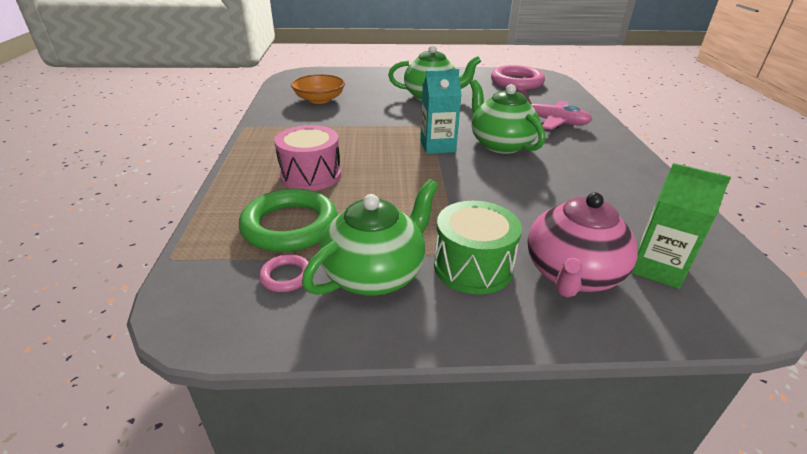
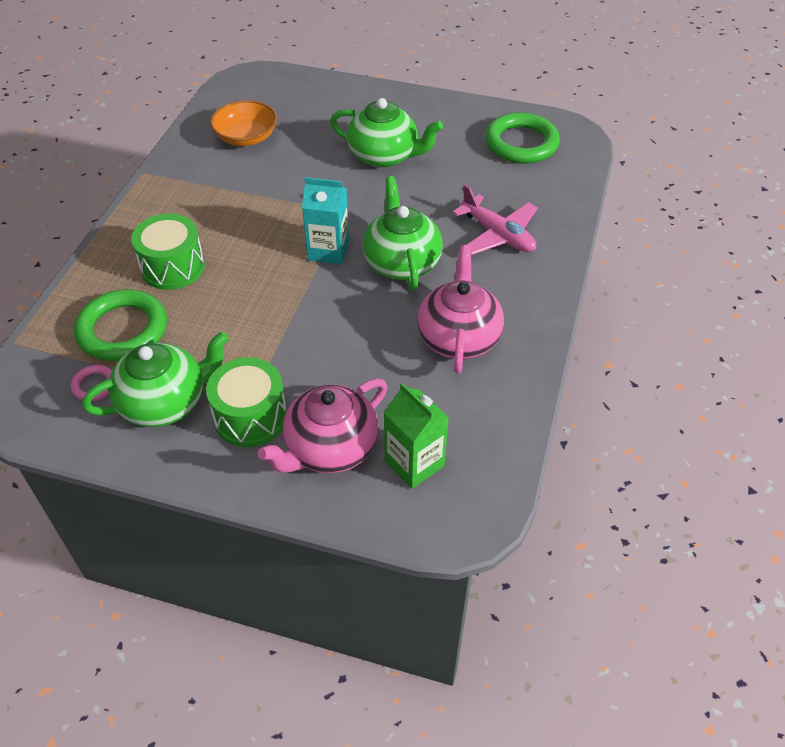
camera: 20 degrees right, 15 degrees up
(311, 175) = (173, 267): pink drum -> green drum
(516, 82) = (521, 143): pink ring -> green ring
(591, 177) = (459, 337): none -> pink teapot

